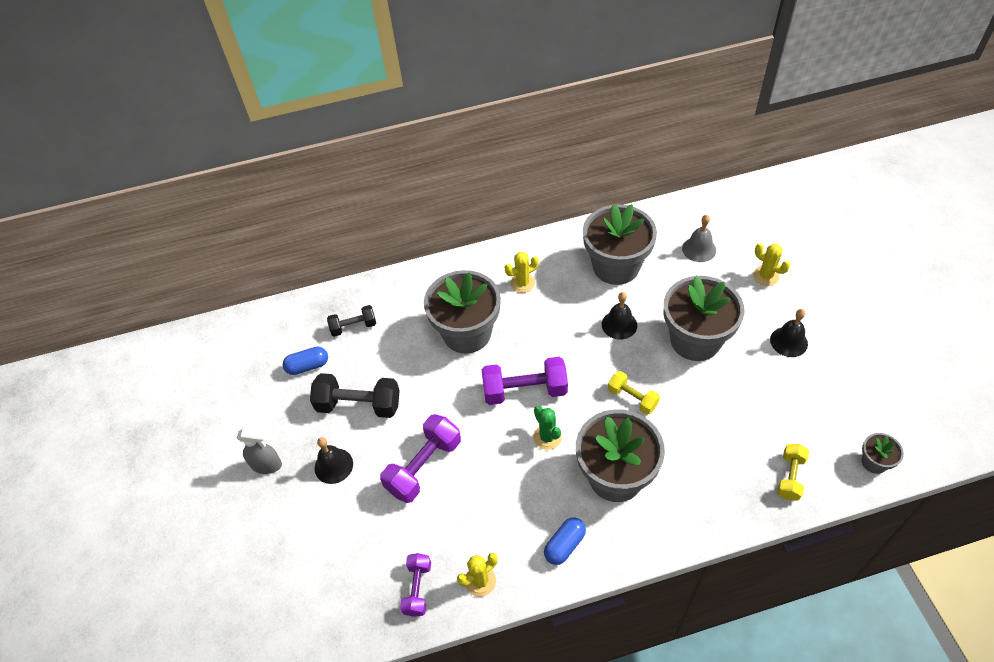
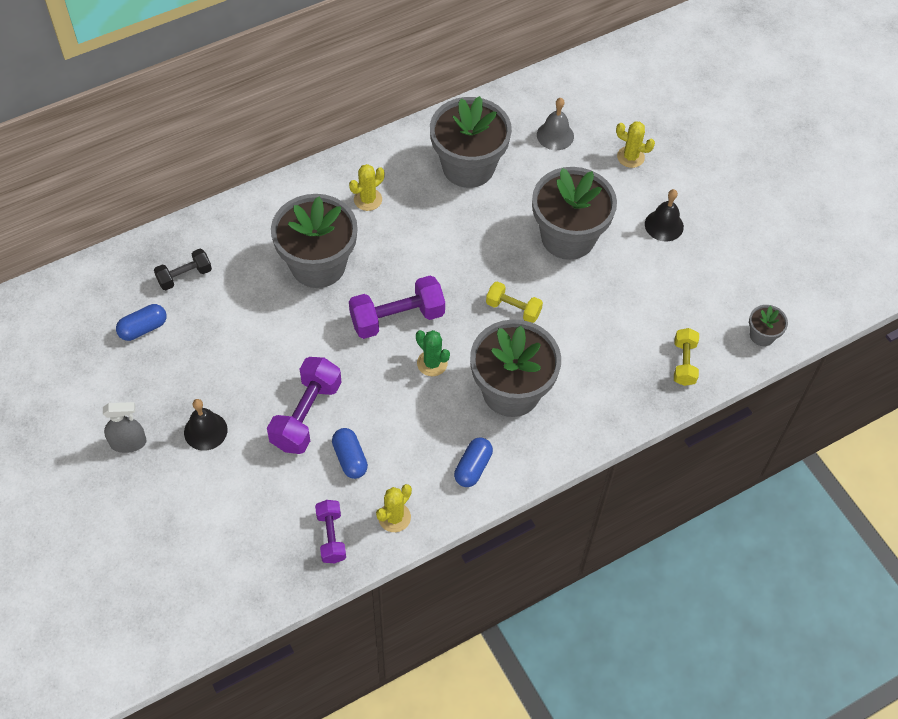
camera: 20 degrees left, 5 degrees up
(359, 405) = (215, 362): black dumbbell -> none
(453, 515) = (350, 458): none -> blue capsule
(619, 324) = (484, 232): black bell -> none

